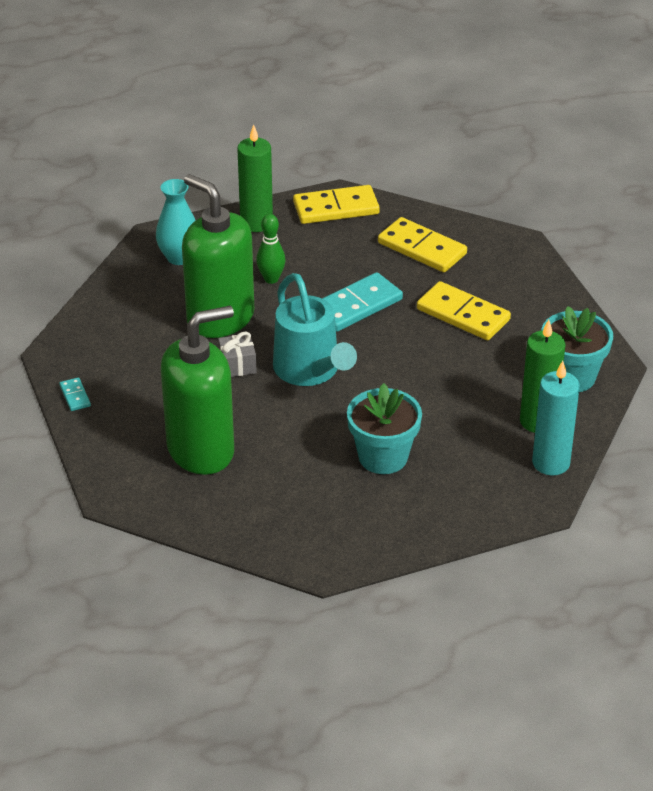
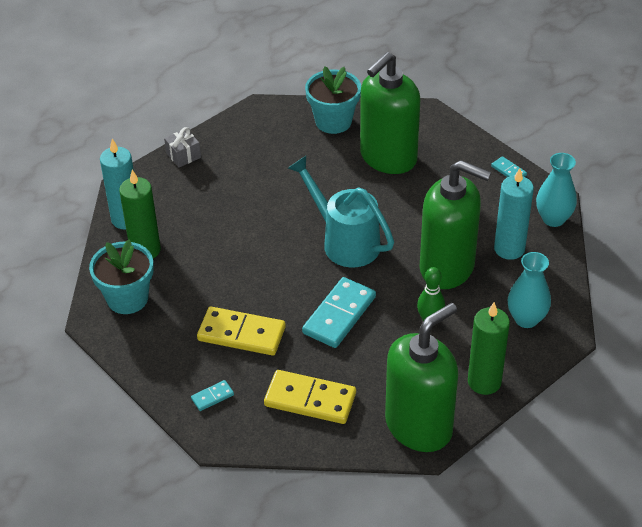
camera: 160 degrees right, 5 degrees up
(73, 334) = (553, 219): none -> turquoise vase
(143, 318) = (509, 249): none -> turquoise candle
(237, 365) = (405, 230): grey gift -> grey gift (183, 155)
(336, 208) = (419, 426): yellow domino -> green soap dispenser
(383, 457) = (254, 189): turquoise flower pot -> turquoise flower pot (333, 121)
(512, 272) = (212, 397): none -> turquoise domino

